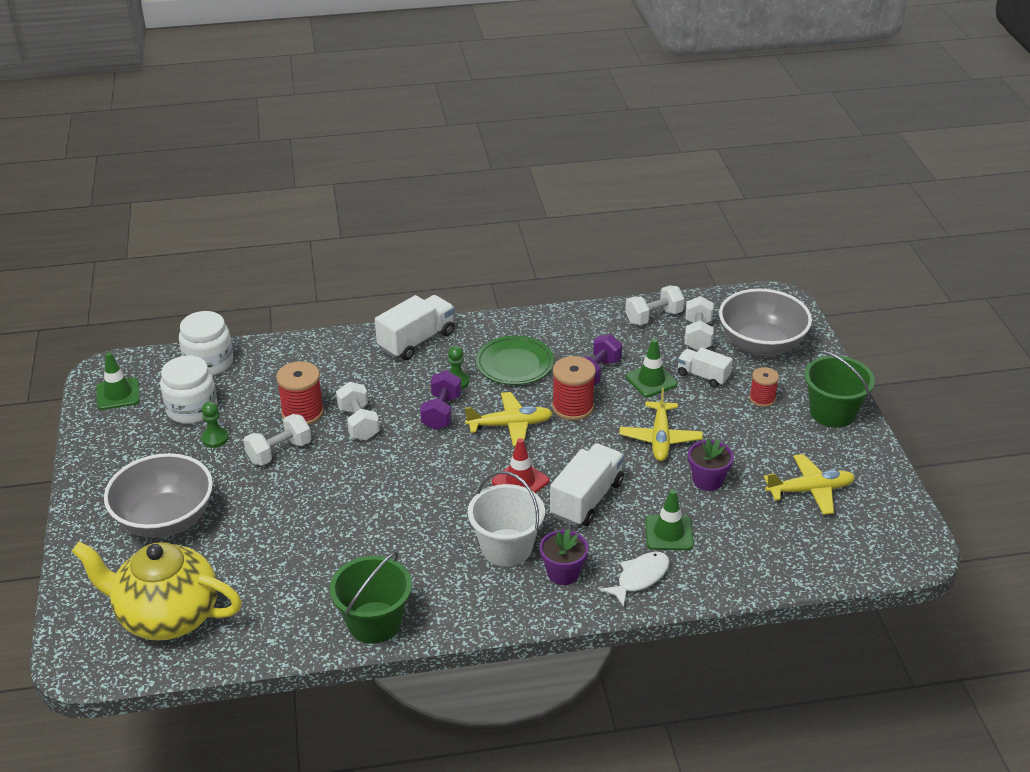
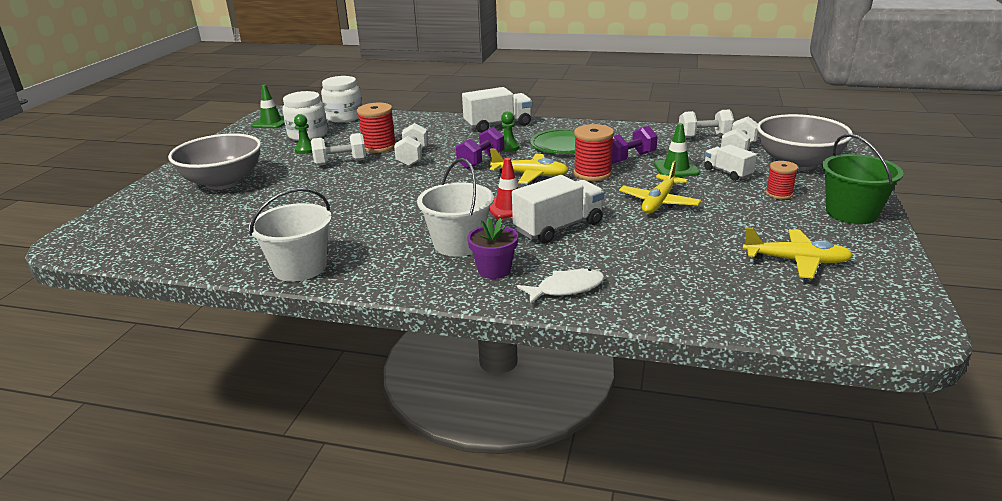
camera: 25 degrees right, 10 degrees down
(166, 616) = (157, 231): yellow teapot -> none
(374, 622) = (300, 267): green bucket -> white bucket
(669, 533) = (620, 263): green traffic cone -> none
(707, 480) = (687, 236): purple flower pot -> none

